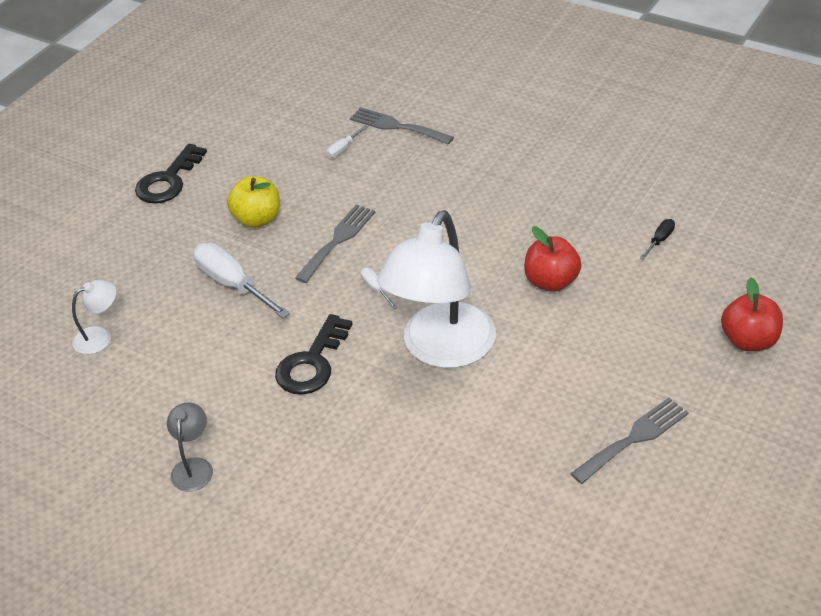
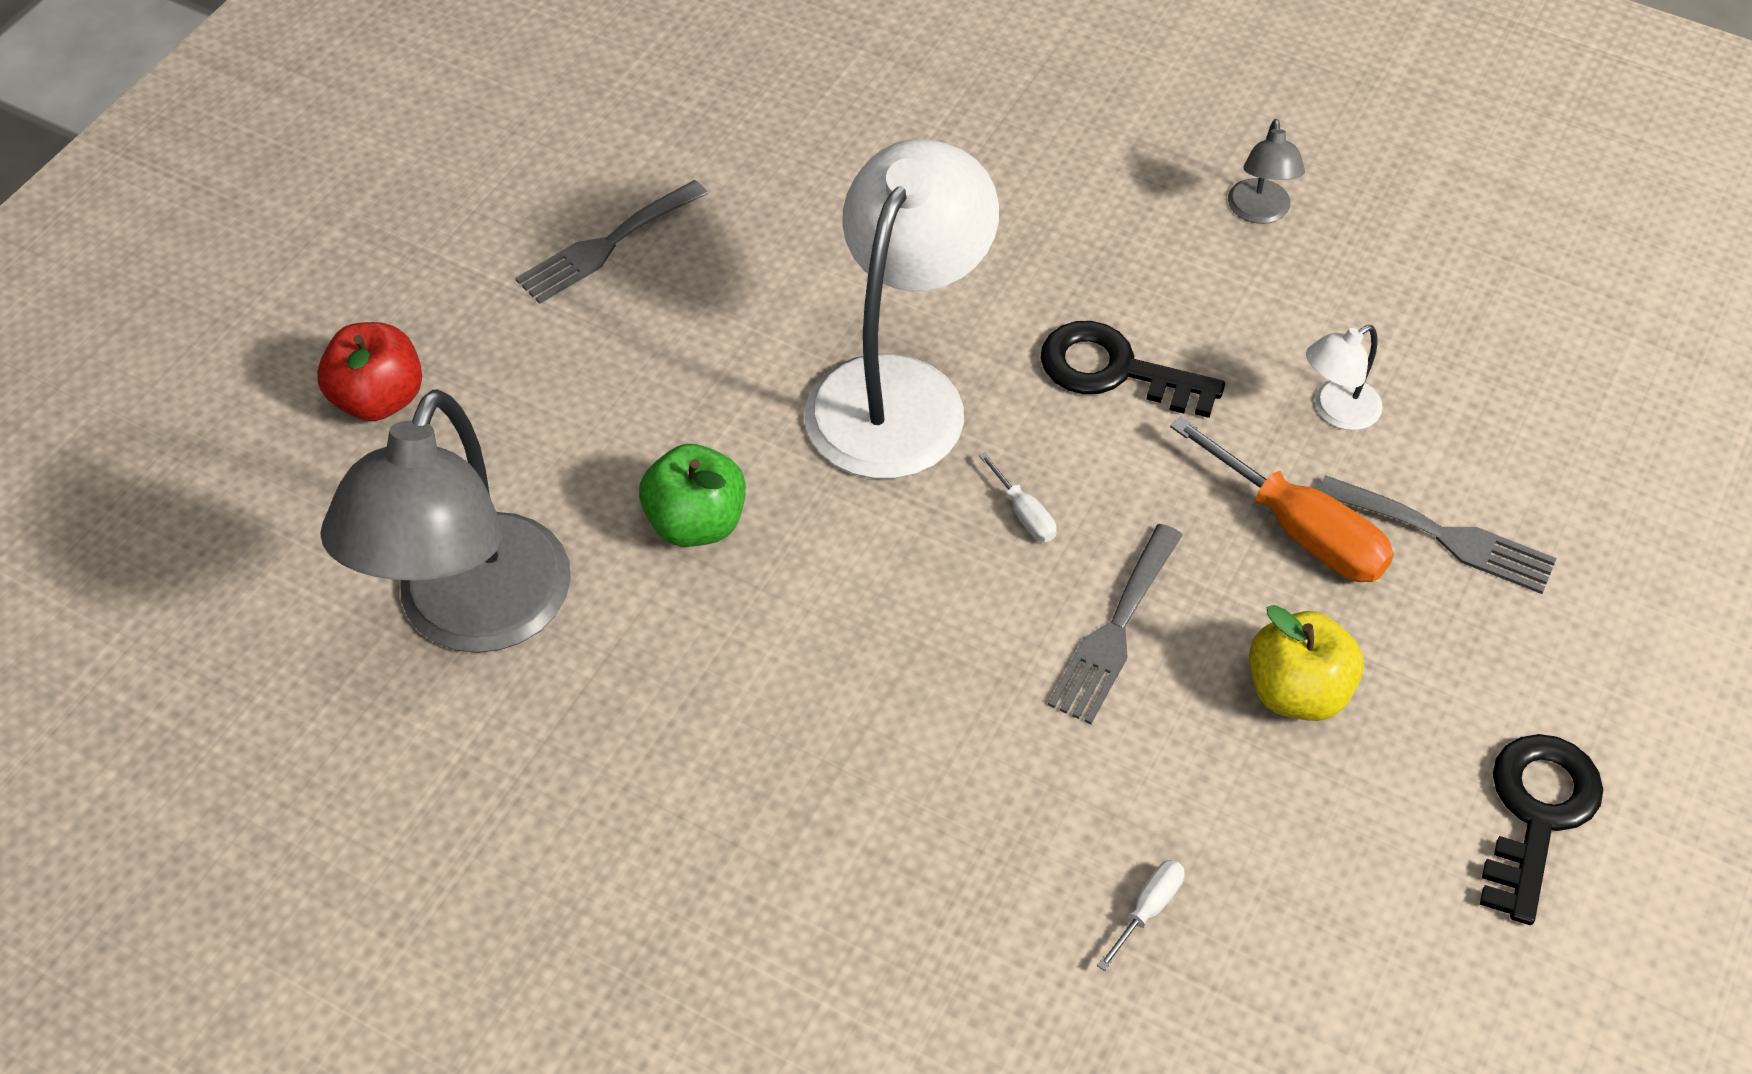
camera: 175 degrees right, 10 degrees up
(100, 337) = (1505, 425): white lamp -> white lamp (1336, 411)
(233, 284) = (1299, 529): white screwdriver -> orange screwdriver
(312, 363) = (1115, 371): black key -> black key turned 90 degrees counterclockwise
(397, 126) = (1026, 988): grey fork -> grey fork (1445, 536)
(551, 282) = (696, 523): red apple -> green apple
(659, 240) = (472, 615): black screwdriver -> grey lamp

